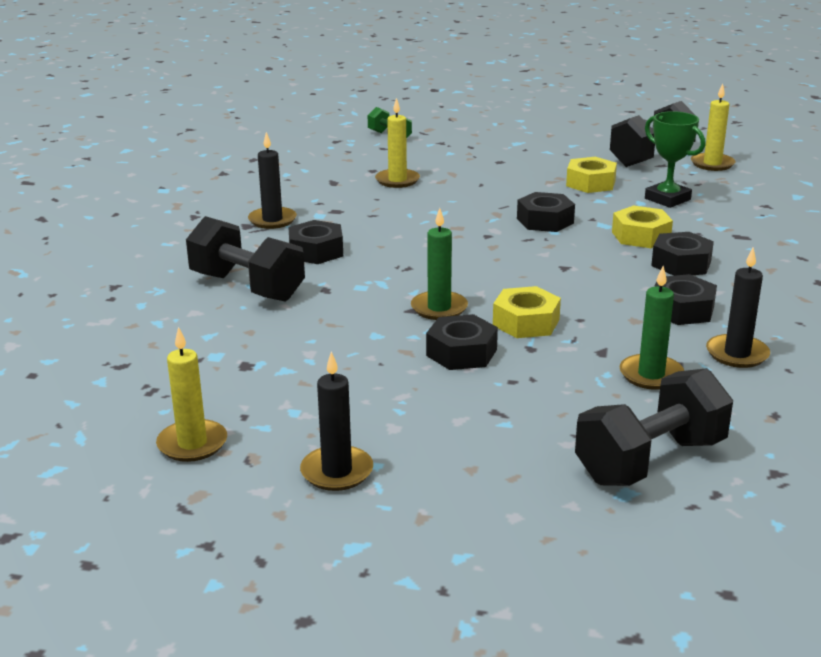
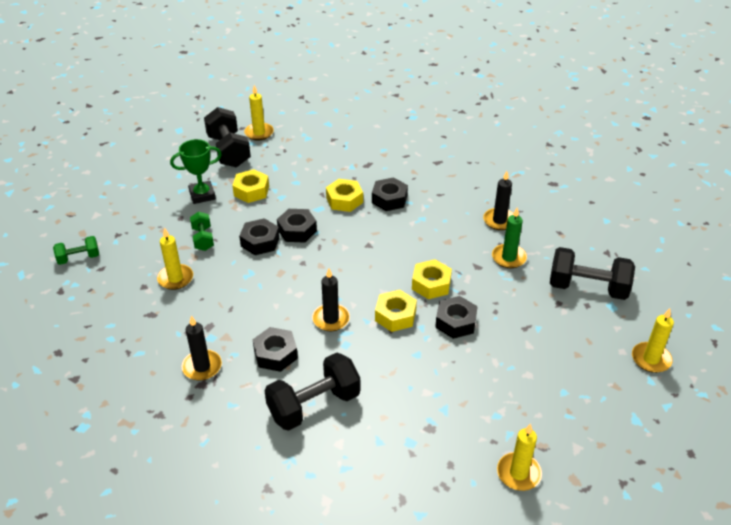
camera: 70 degrees left, 15 degrees up
(337, 472) = (566, 410): black candle -> black candle (331, 319)
(439, 308) = (395, 315): green candle -> yellow nut
(475, 178) = (203, 239): none -> green dumbbell
(517, 552) = (651, 359): none -> yellow candle
(650, 461) = (587, 288): black dumbbell -> black dumbbell turned 60 degrees counterclockwise
(667, 199) = (299, 170): green trophy -> green trophy (202, 195)
(682, 310) = (444, 220): black nut -> black nut (260, 242)

